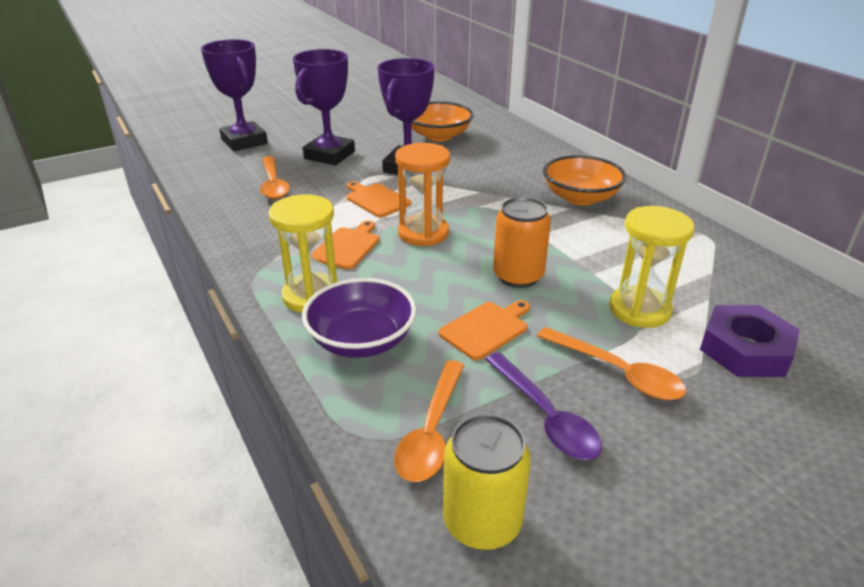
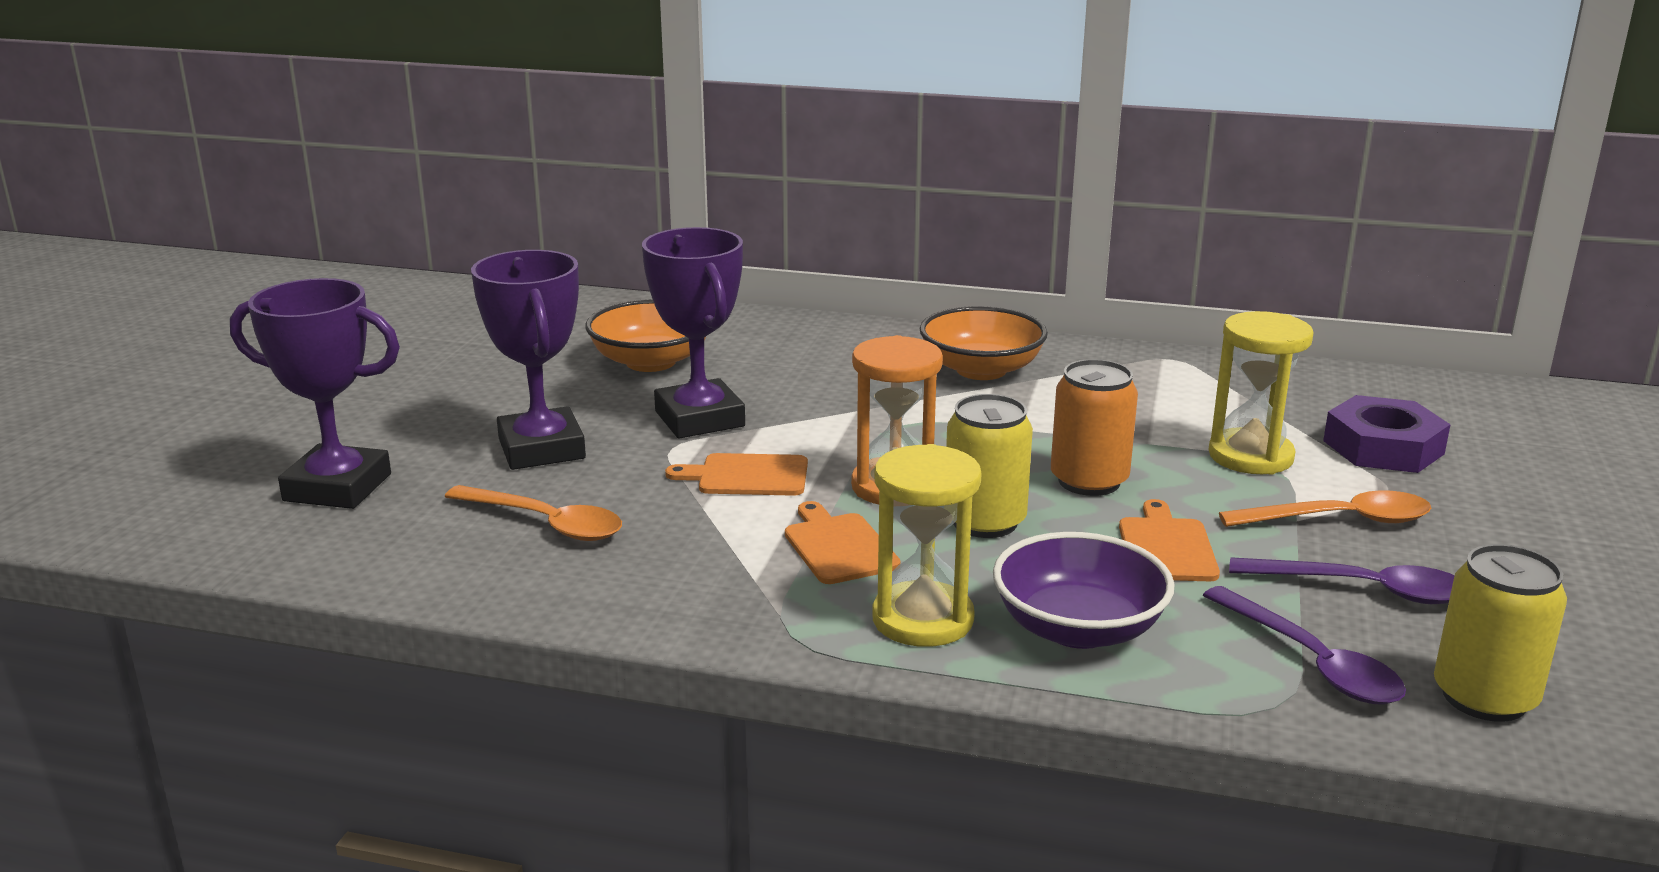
camera: 45 degrees left, 10 degrees down
(427, 269) = (984, 522): none -> yellow can
(431, 432) = (1312, 662): orange spoon -> purple spoon

